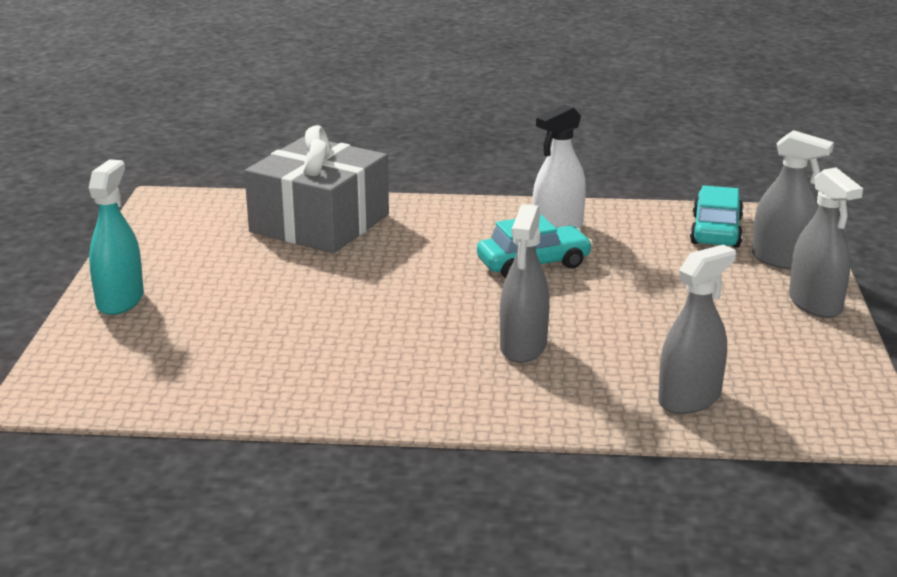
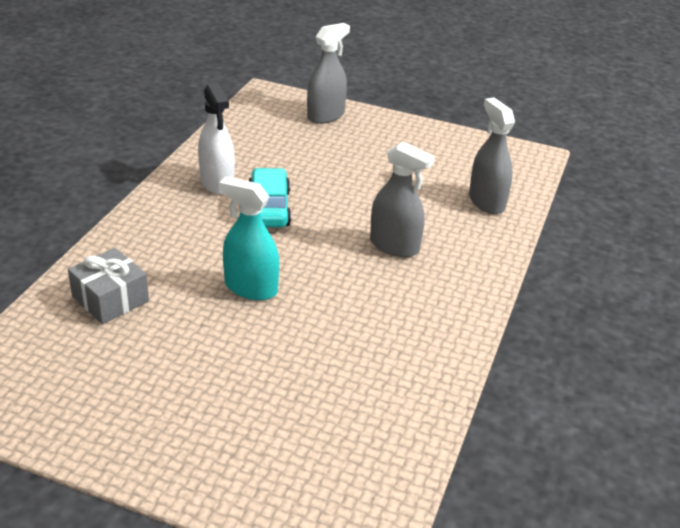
camera: 75 degrees left, 10 degrees up
(120, 300) = (191, 463): turquoise spray bottle -> turquoise spray bottle (251, 288)
(319, 223) = (110, 299): grey gift -> grey gift, size x0.54
(715, 231) = (267, 124): turquoise car -> none
(815, 304) = (389, 125): grey spray bottle -> none

